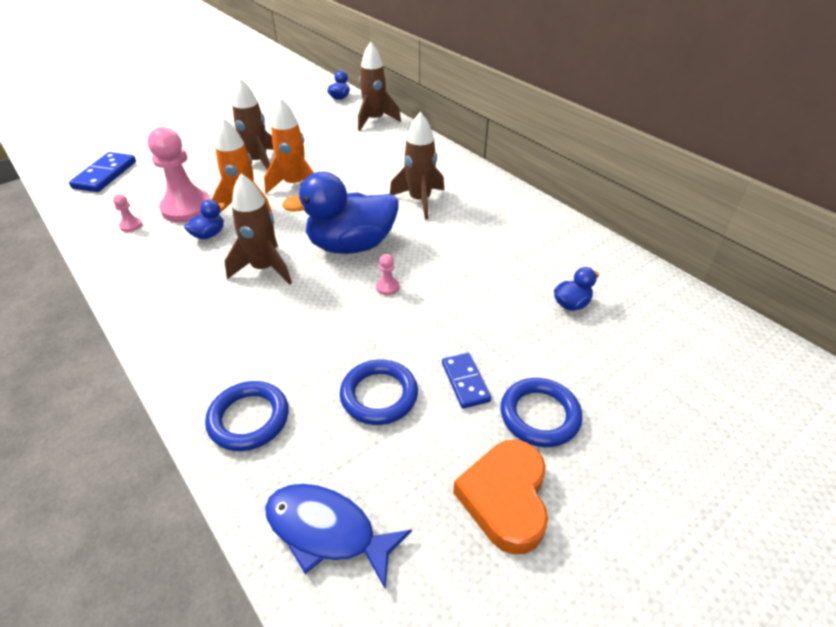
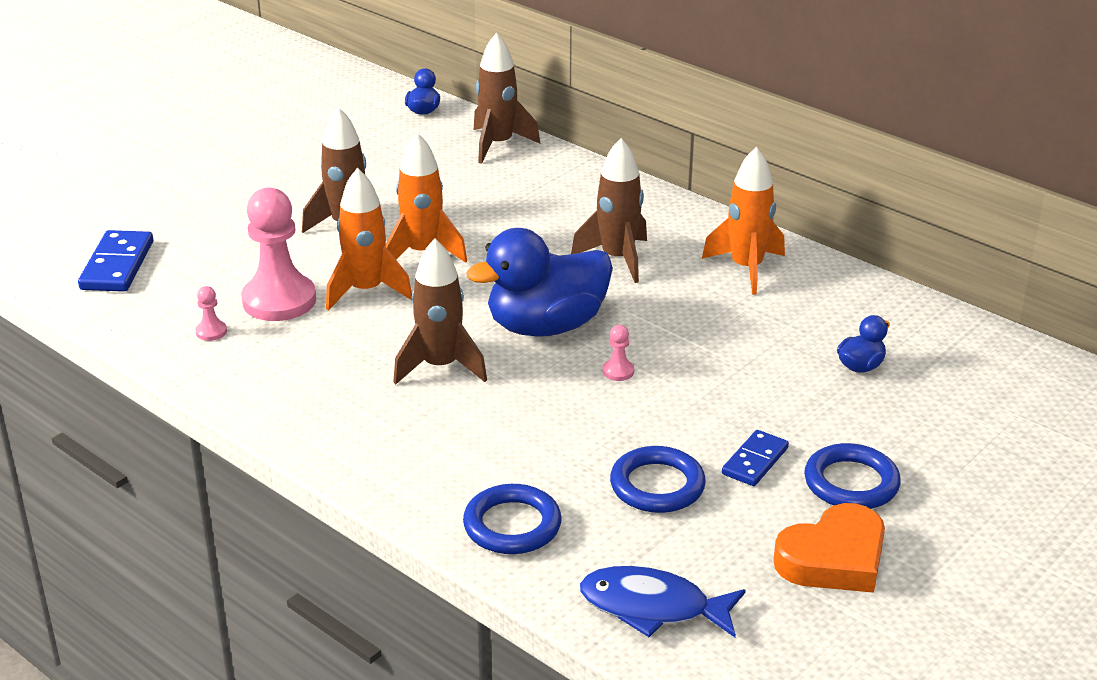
camera: 10 degrees left, 10 degrees down
(209, 235) = (335, 332): blue duck -> none
(465, 382) = (755, 461): blue domino -> blue domino turned 60 degrees clockwise
(505, 498) = (834, 558): orange heart -> orange heart turned 120 degrees counterclockwise
(506, 216) = (746, 268): none -> orange rocket

